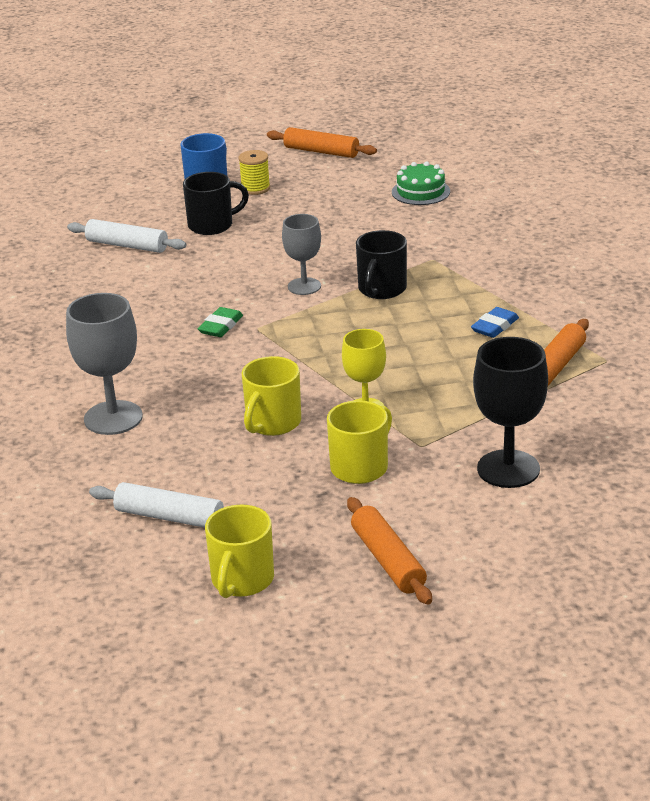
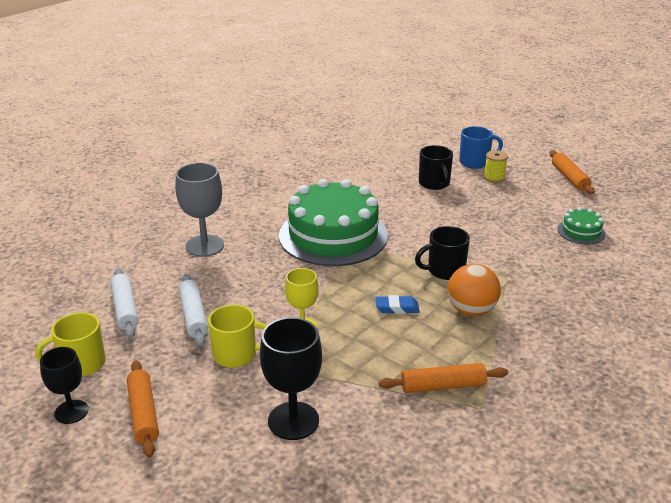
camera: 50 degrees right, 0 degrees up
(127, 245) = (377, 170): white rolling pin -> white rolling pin (194, 315)
(212, 225) = (434, 183): black mug -> black mug turned 45 degrees clockwise
(220, 326) = (333, 235): green eraser -> green cake
(272, 423) = (252, 300): yellow mug -> none
(304, 286) = (411, 242): grey goblet -> none
(325, 611) = (71, 412): none -> black goblet
(388, 560) = (143, 414): orange rolling pin -> orange rolling pin turned 45 degrees counterclockwise
(465, 304) = (471, 310): none -> orange ball
(494, 326) = (460, 335): blue eraser -> blue eraser (397, 308)

